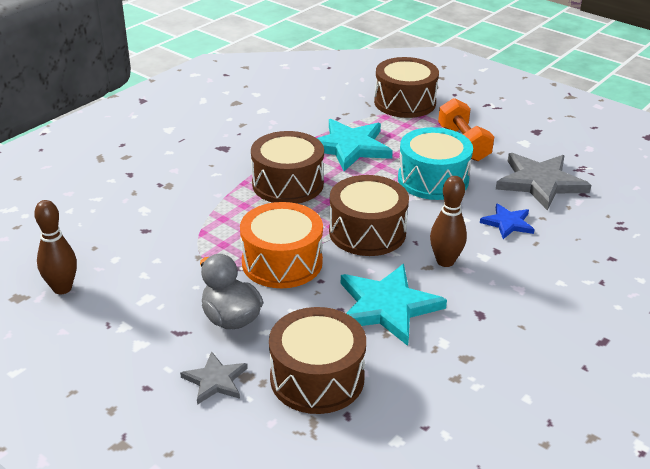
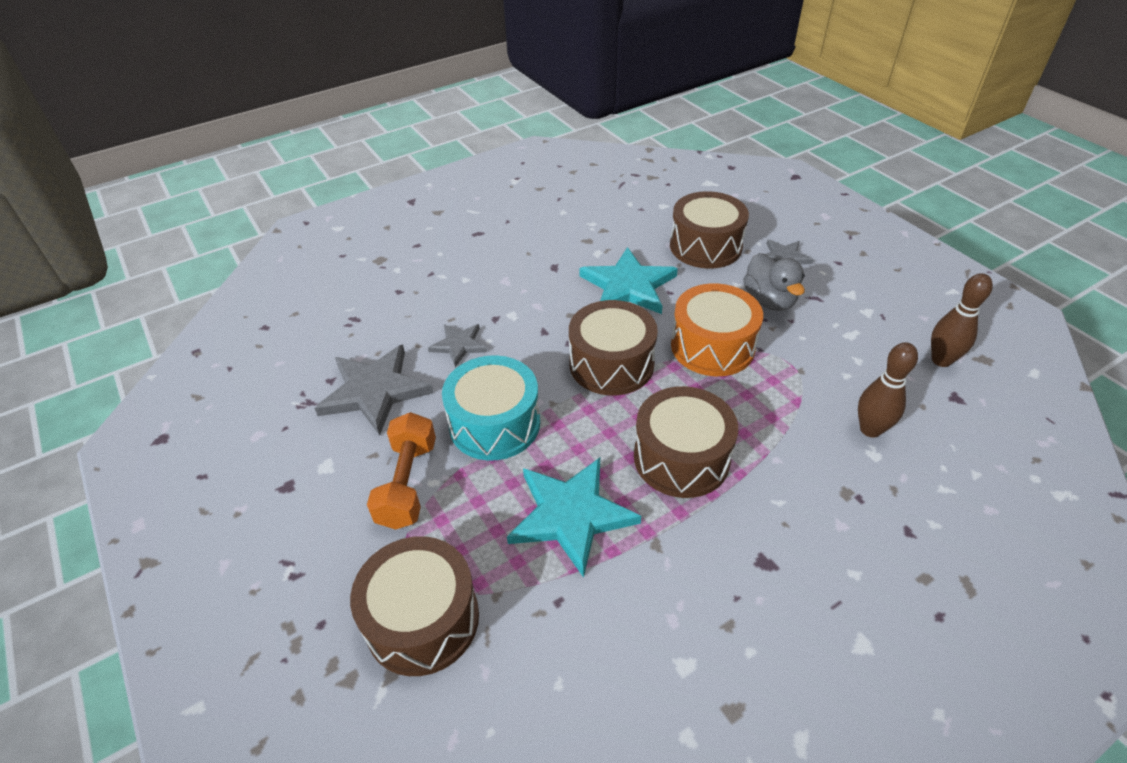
camera: 160 degrees left, 10 degrees up
(445, 261) = (552, 316): brown bowling pin -> brown bowling pin (870, 429)
(507, 223) = (459, 345): blue star -> grey star

